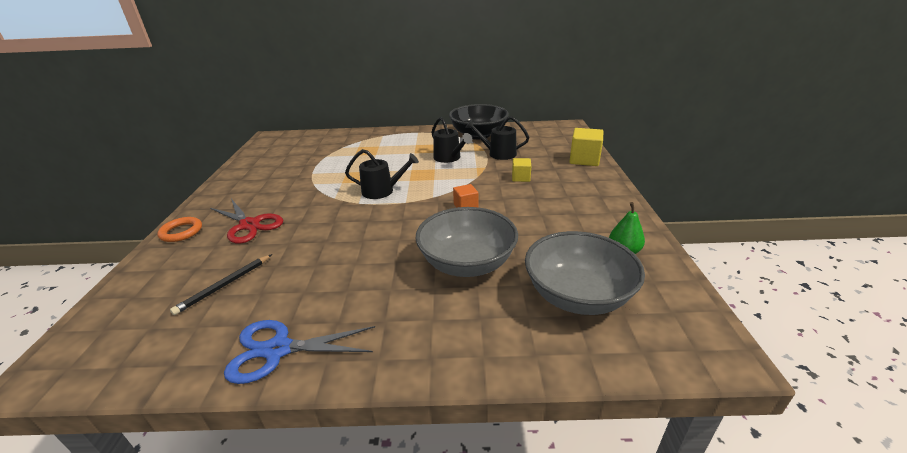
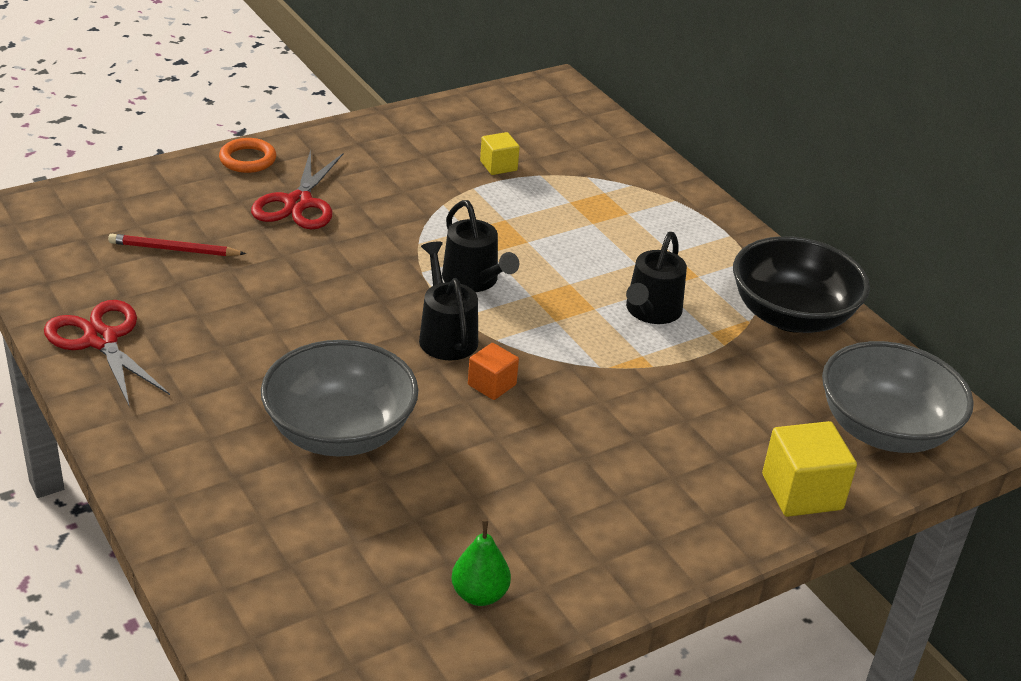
camera: 55 degrees right, 5 degrees up
(225, 285) = (174, 249): black pencil -> red pencil
(278, 349) = (101, 340): blue scissors -> red scissors
(498, 153) = (725, 367): black watering can -> black watering can (446, 335)
(521, 177) = (646, 421): yellow cube -> yellow cube (498, 166)
(577, 296) = (332, 559): grey bowl -> grey bowl (884, 430)

